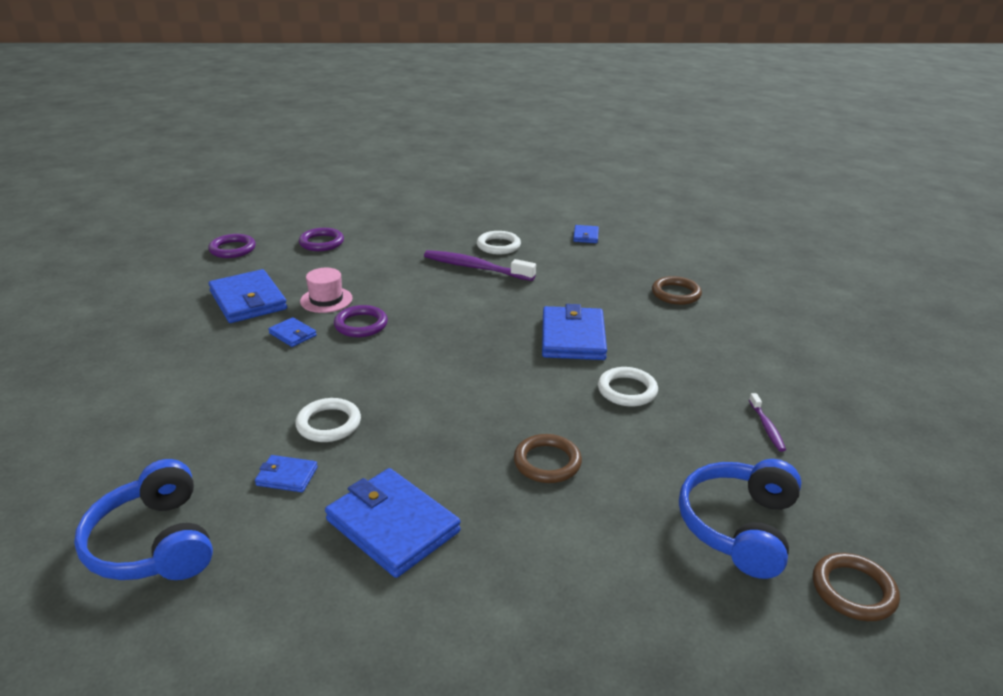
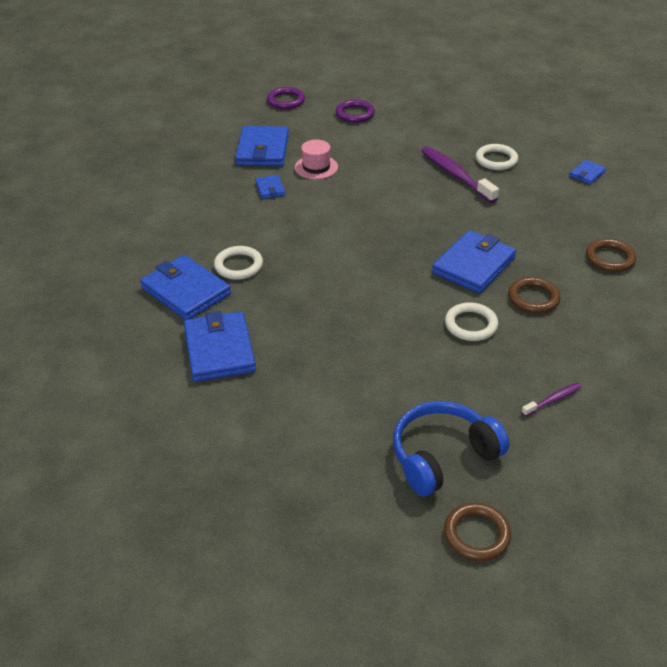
camera: 35 degrees right, 10 degrees up
(154, 543) = (88, 301): blue headphones -> none
(287, 476) = (186, 291): blue wallet -> blue wallet, size x2.04
(361, 325) = (323, 197): purple ring -> none
(547, 462) = (355, 352): brown ring -> brown ring (533, 298)
(767, 427) = (553, 400): purple toothbrush -> purple toothbrush turned 150 degrees counterclockwise

